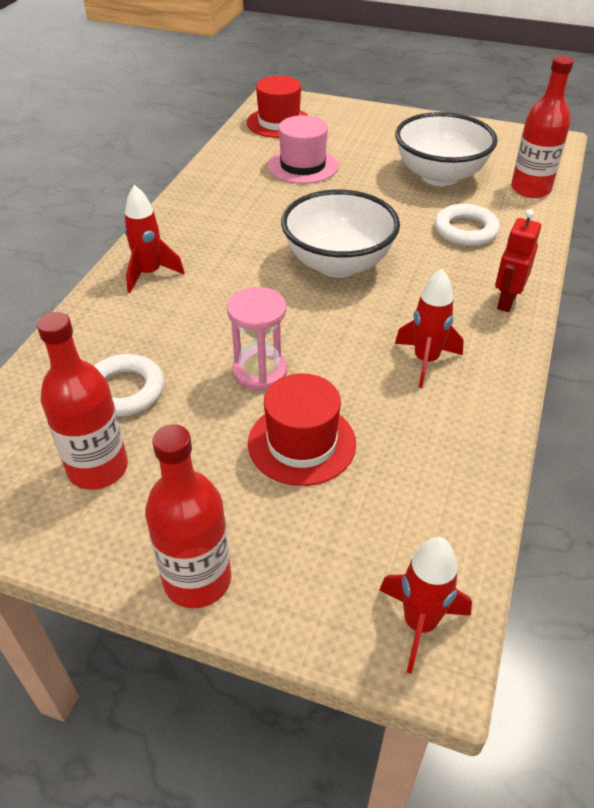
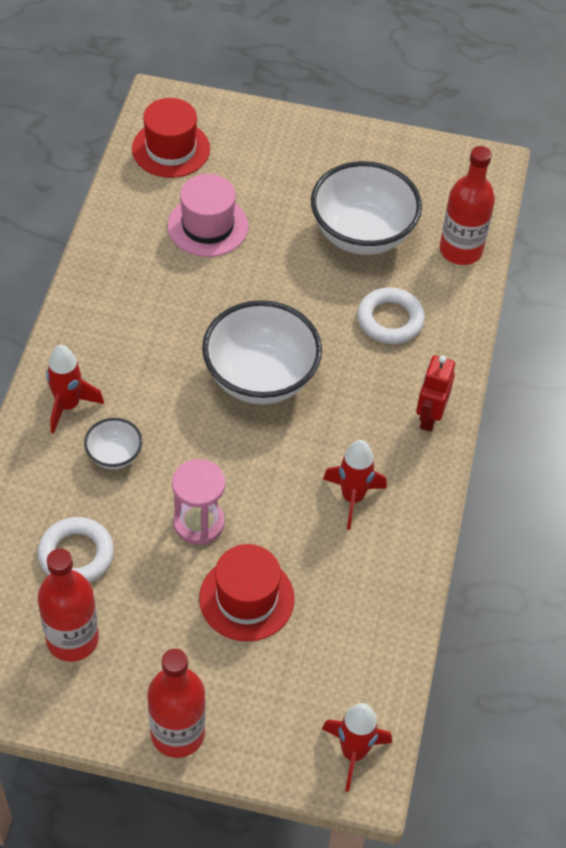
camera: 10 degrees left, 10 degrees up
(184, 312) = (114, 455): none -> white bowl

